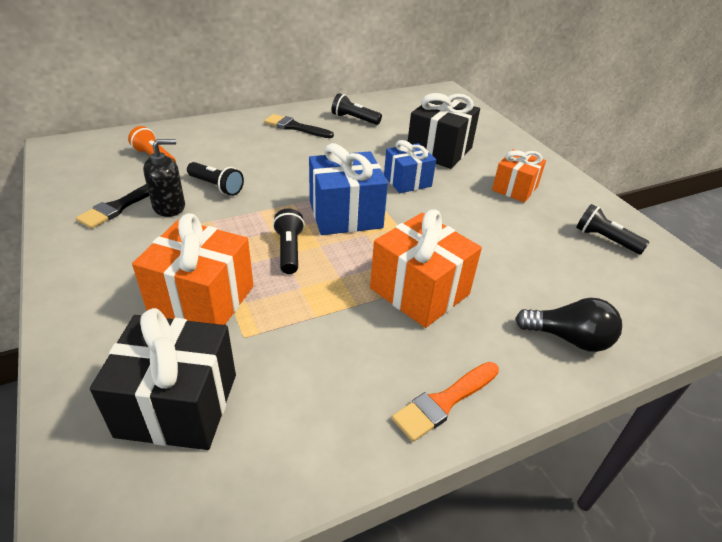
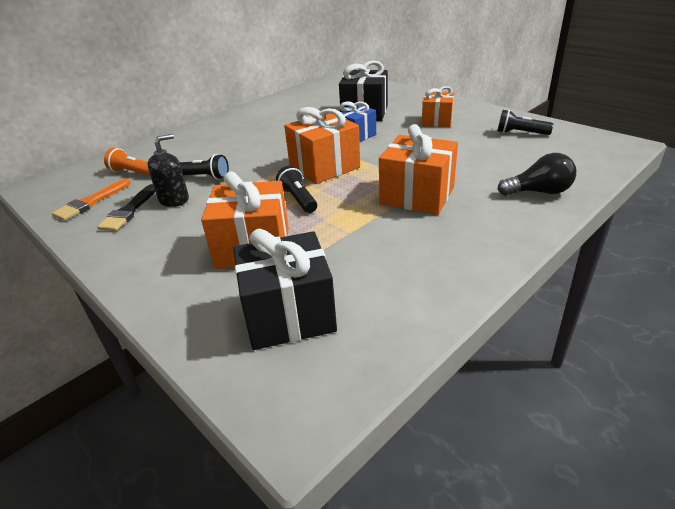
camera: 15 degrees left, 5 degrees down
(295, 127) = (239, 125): black brush -> none
(345, 214) = (324, 167): blue gift -> orange gift
(354, 119) = (283, 109): black flashlight -> none
(444, 402) = (484, 250): orange brush -> orange brush (91, 202)

